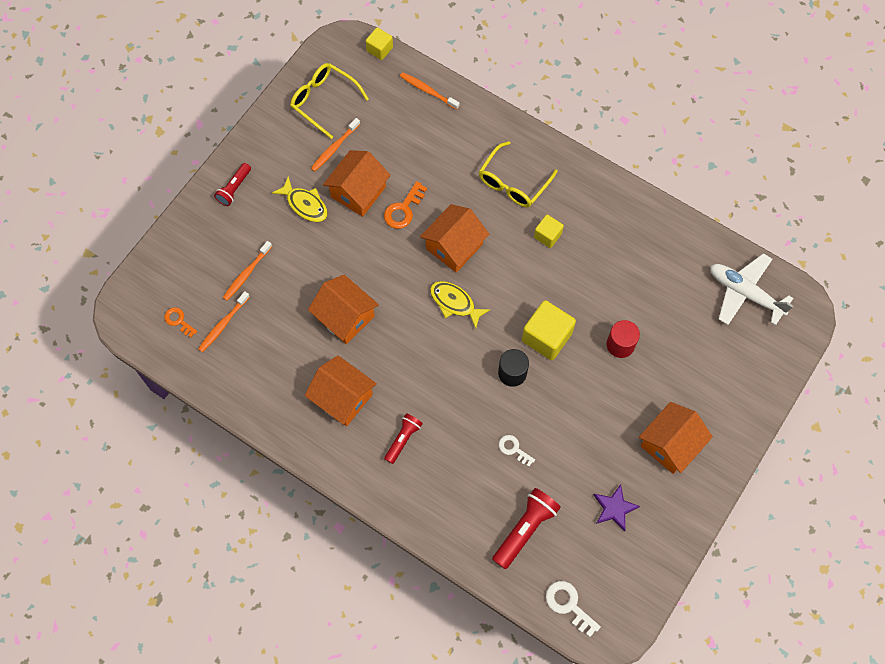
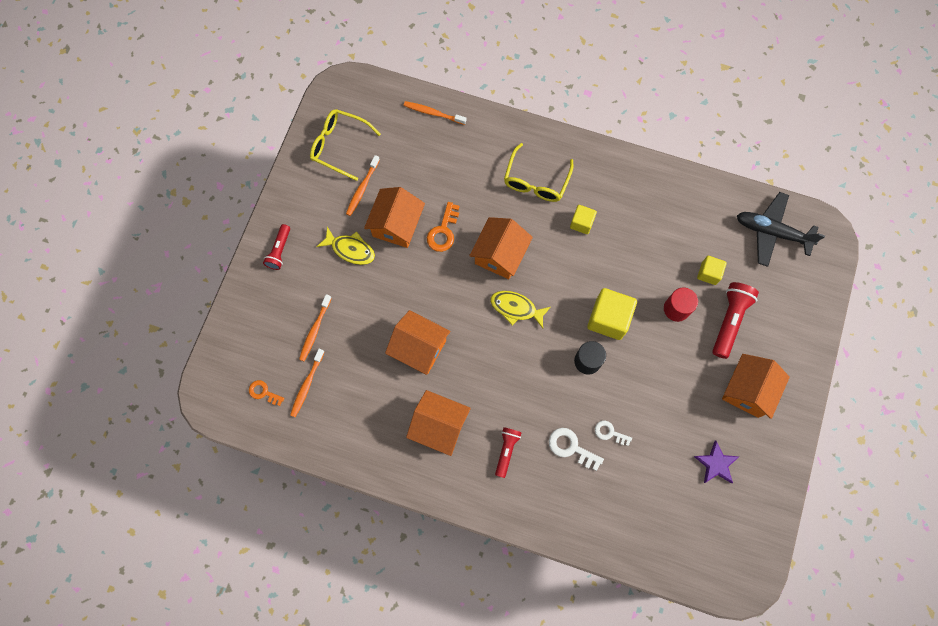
camera: 15 degrees left, 5 degrees up
(379, 49) = (377, 84): yellow cube -> yellow cube (708, 273)
(525, 529) = (642, 506): red flashlight -> red flashlight (729, 321)
(568, 605) = (702, 566): white key -> white key (571, 447)
(744, 293) = (771, 232): white plane -> black plane

